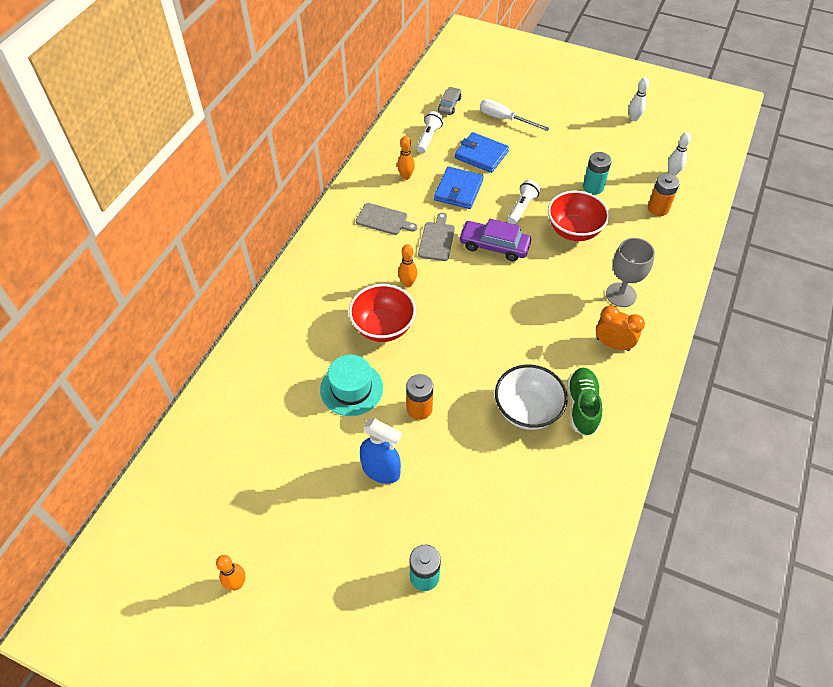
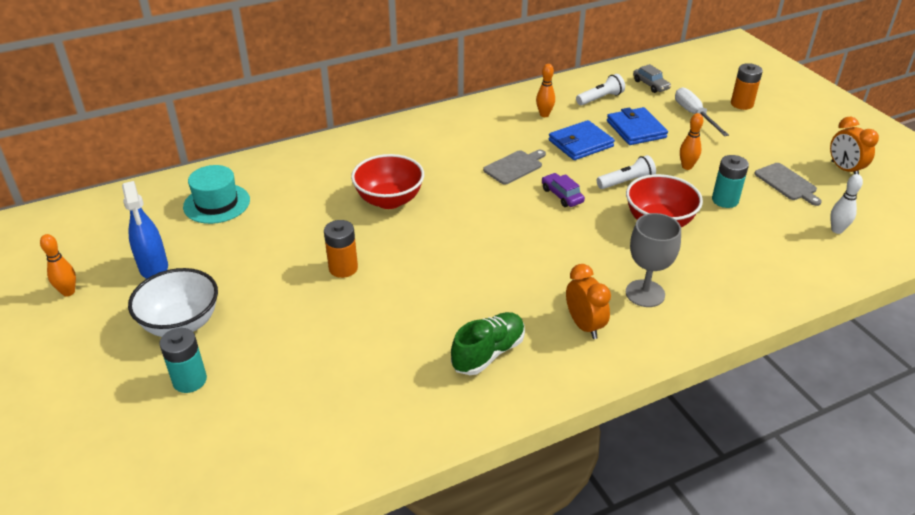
camera: 40 degrees right, 15 degrees down
(351, 388) = (310, 225): turquoise hat -> turquoise hat (217, 203)
(381, 470) = (258, 290): blue spray bottle -> blue spray bottle (154, 268)
(384, 220) = (486, 133): grey cutting board -> grey cutting board (787, 183)
(407, 283) = (449, 183): orange bowling pin -> orange bowling pin (687, 167)
(449, 105) = (650, 85): grey car -> grey car turned 90 degrees clockwise
(494, 246) = (562, 195): purple car -> purple car, size x0.63
(527, 410) = (432, 324): white bowl -> white bowl (181, 324)
(633, 118) = (844, 170): white bowling pin -> orange clock
(658, 208) = (780, 249): orange battery -> orange battery (741, 104)

